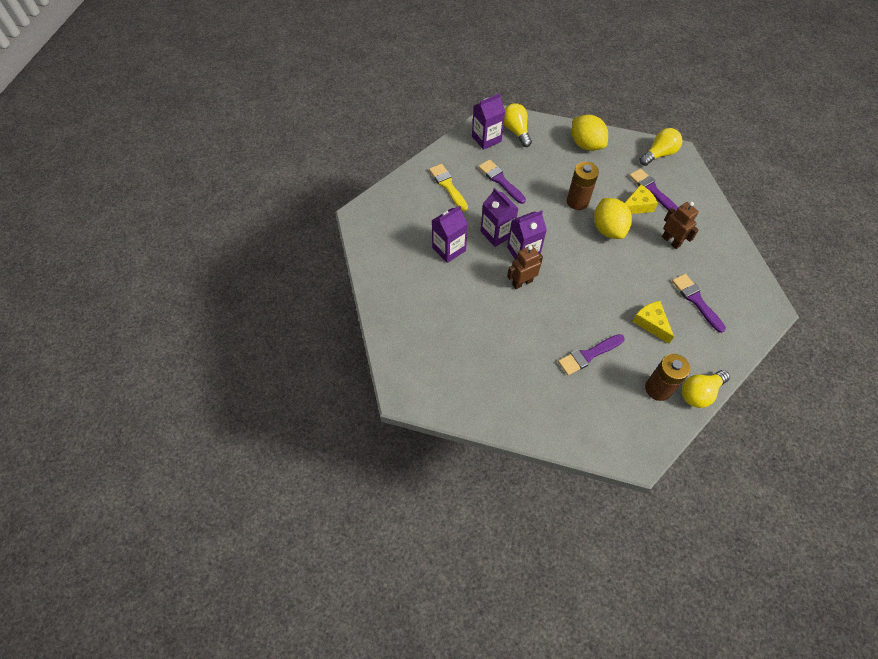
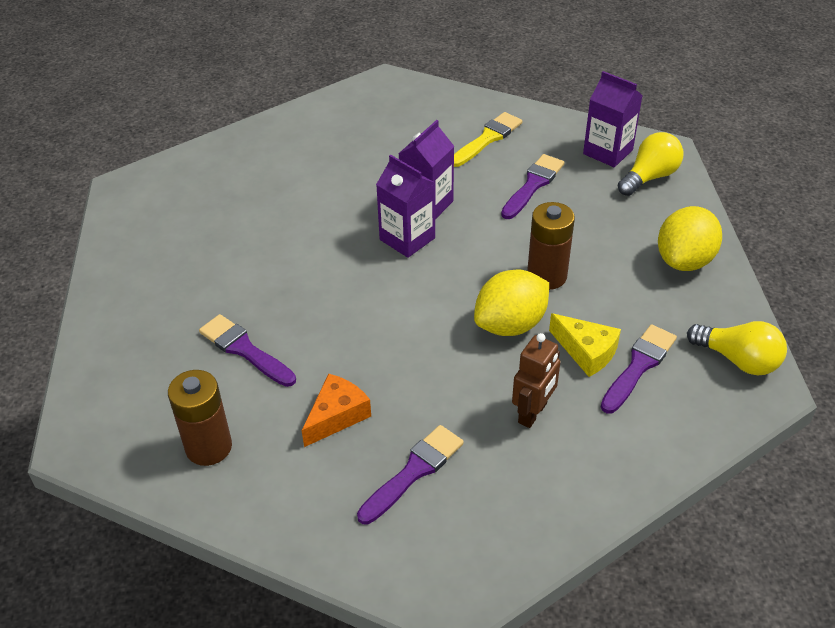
camera: 70 degrees right, 15 degrees down
(449, 249) = (372, 167): purple carton -> none
(522, 282) = (348, 250): brown robot -> none
(651, 323) = (337, 416): yellow cheese -> orange cheese
(699, 393) = (217, 506): yellow light bulb -> none

